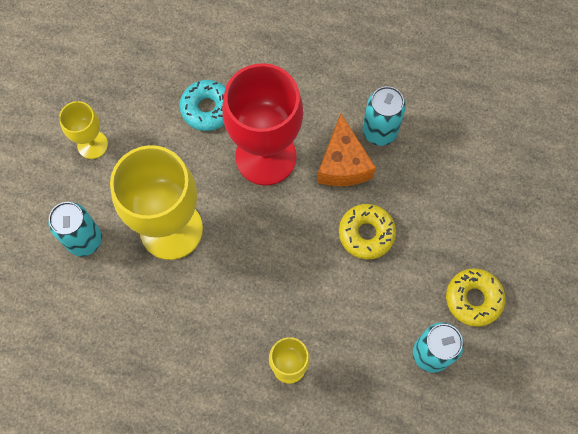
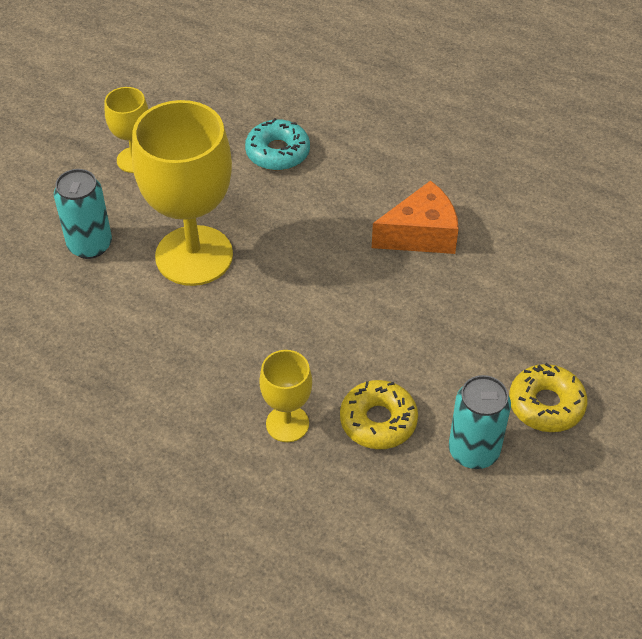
camera: 15 degrees right, 20 degrees down
(266, 156) = (330, 209): red goblet -> none
(343, 164) = (421, 234): orange cheese -> orange cheese turned 120 degrees counterclockwise
(366, 234) = (428, 308): yellow donut -> yellow donut (378, 421)
(379, 131) = (475, 212): turquoise can -> none

